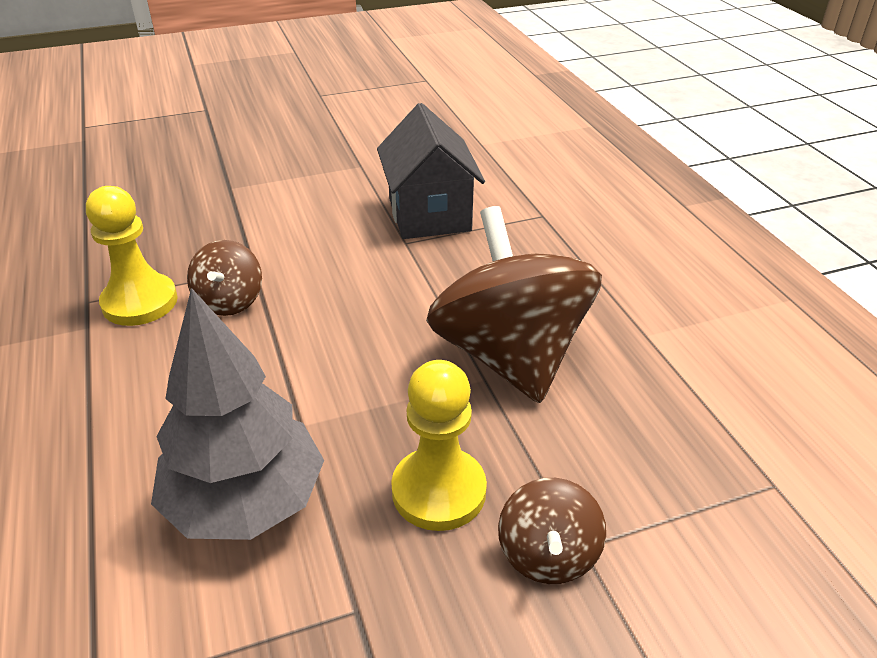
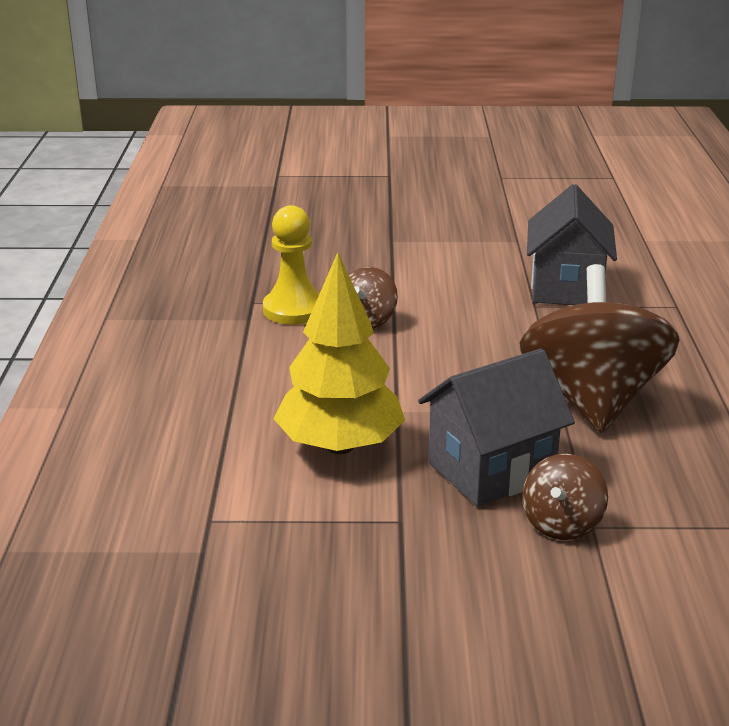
camera: 20 degrees right, 10 degrees down
(246, 502) = (340, 446): grey tree -> yellow tree
(439, 491) = (491, 470): yellow pawn -> grey house

